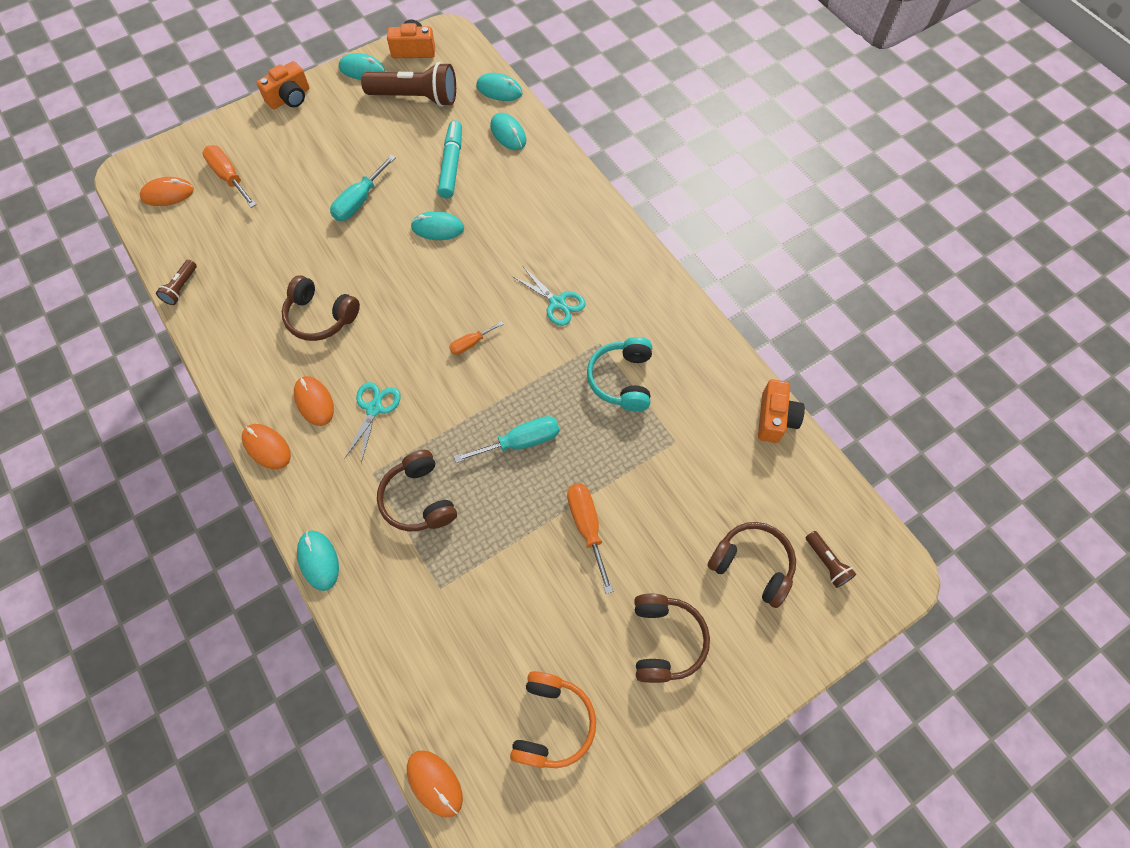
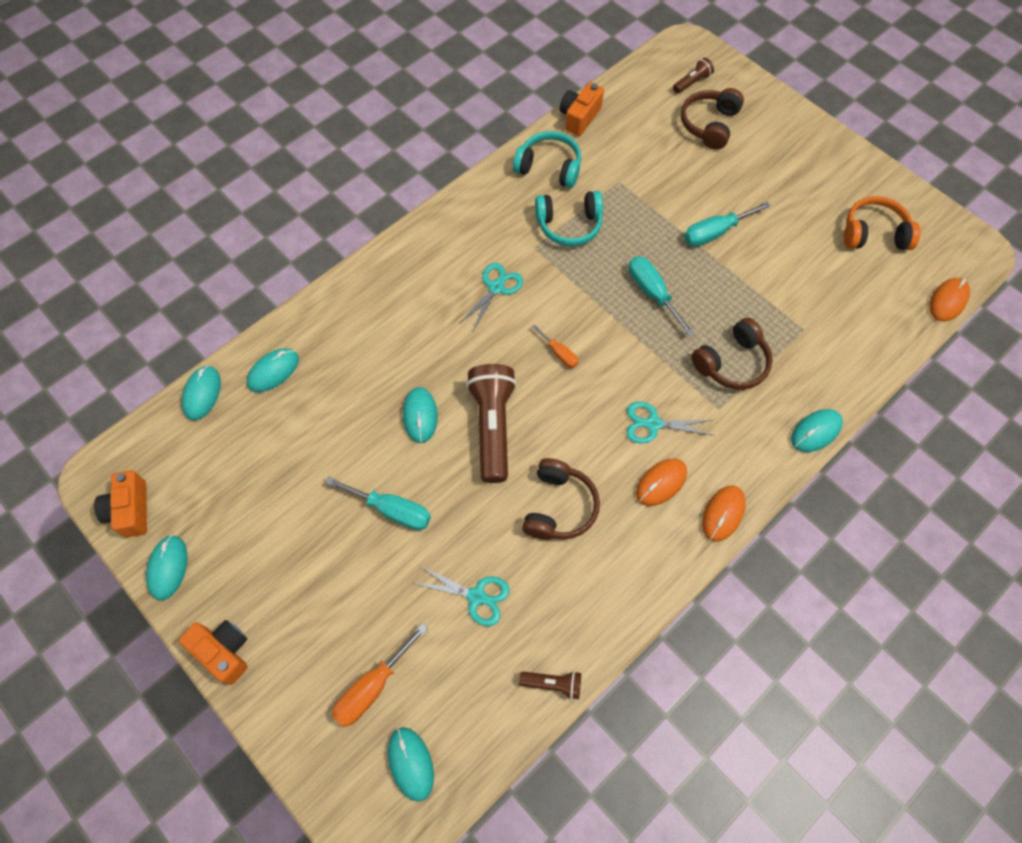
camera: 100 degrees left, 0 degrees up
(168, 194) = (410, 763): orange mouse -> turquoise mouse
(268, 247) = (476, 596): none -> turquoise scissors
(416, 98) = (218, 486): brown flashlight -> brown flashlight (492, 427)
(452, 164) = (326, 421): turquoise marker -> none
(587, 527) = (715, 233): orange screwdriver -> turquoise screwdriver
(665, 640) = (786, 172): brown headphones -> none
(704, 374) = (549, 167): none -> turquoise headphones
(775, 418) = (579, 117): orange camera -> orange camera turned 60 degrees counterclockwise

